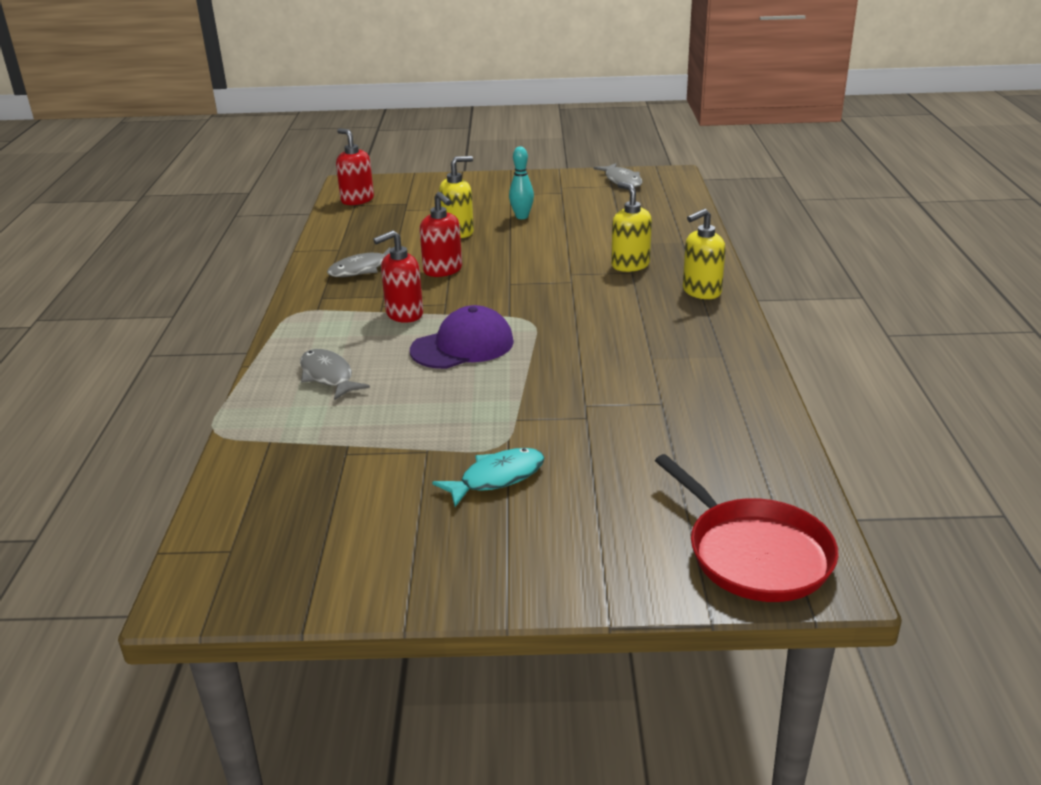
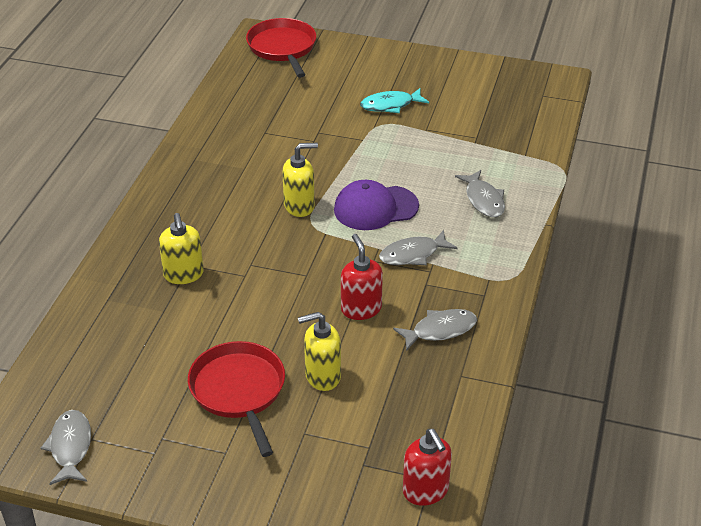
camera: 165 degrees left, 10 degrees up
(404, 314) = (413, 254): red soap dispenser -> grey fish
(522, 217) = (239, 390): turquoise bowling pin -> red pan
(701, 292) = (152, 225): yellow soap dispenser -> yellow soap dispenser (299, 206)

